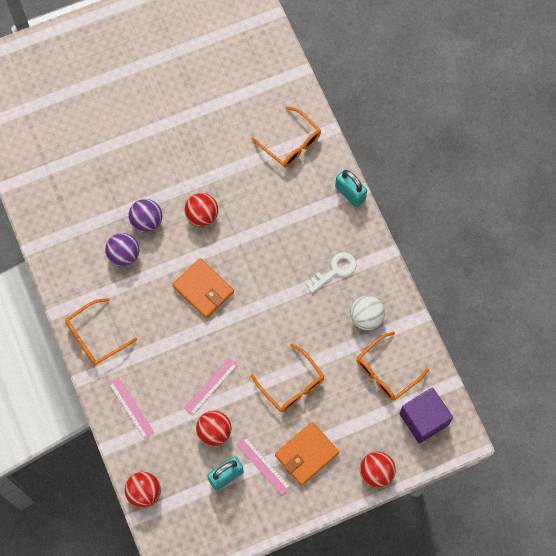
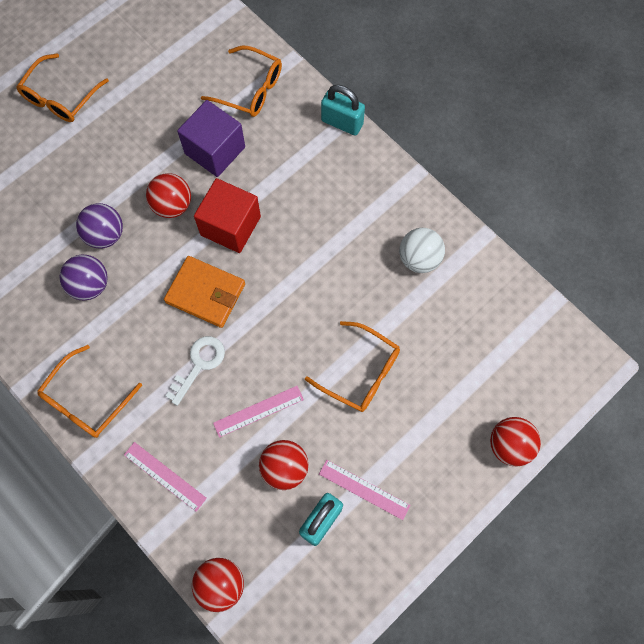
camera: 20 degrees left, 0 degrees up
(210, 386) = (258, 411): pink ruler -> pink ruler turned 45 degrees clockwise
(238, 245) = (230, 226): none -> red cube
(306, 454) = (413, 454): orange wallet -> none
(335, 270) = (359, 216): white key -> white key (199, 365)
(386, 372) = (470, 316): orange glasses -> orange glasses (60, 97)
(424, 419) = (539, 357): purple cube -> purple cube (215, 150)

